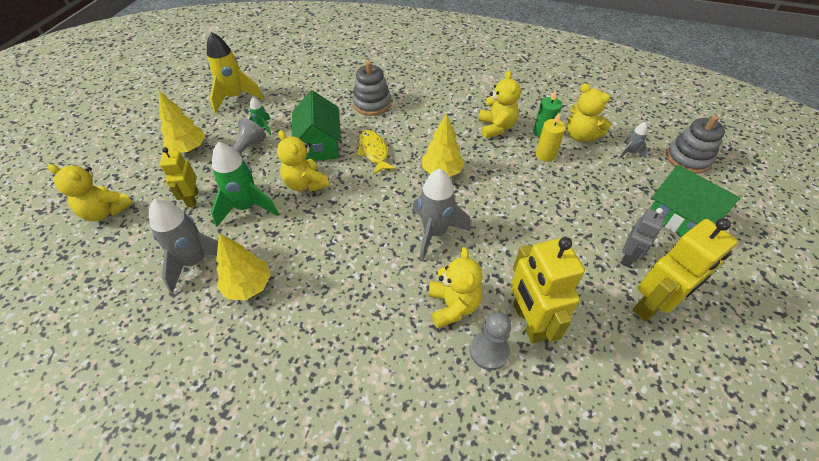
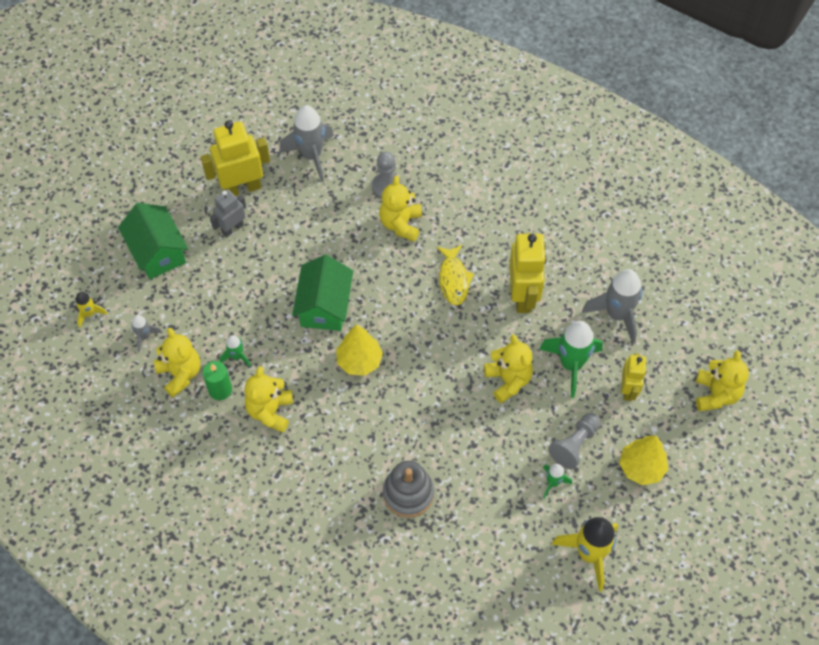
camera: 165 degrees left, 10 degrees up
(106, 211) = (716, 394): yellow teddy bear -> yellow teddy bear turned 60 degrees clockwise
(248, 286) = (568, 280): yellow tree -> none
(319, 145) = (486, 435): green house -> green house (324, 306)
(373, 152) = (426, 408): yellow fish -> yellow fish (454, 279)
(435, 233) = (392, 291): grey rocket -> grey rocket (311, 156)
(528, 321) = (346, 199): yellow robot -> yellow robot (523, 296)
(545, 155) = (237, 356): yellow candle -> green rocket
(688, 159) = (89, 314): grey stacking toy -> yellow rocket

